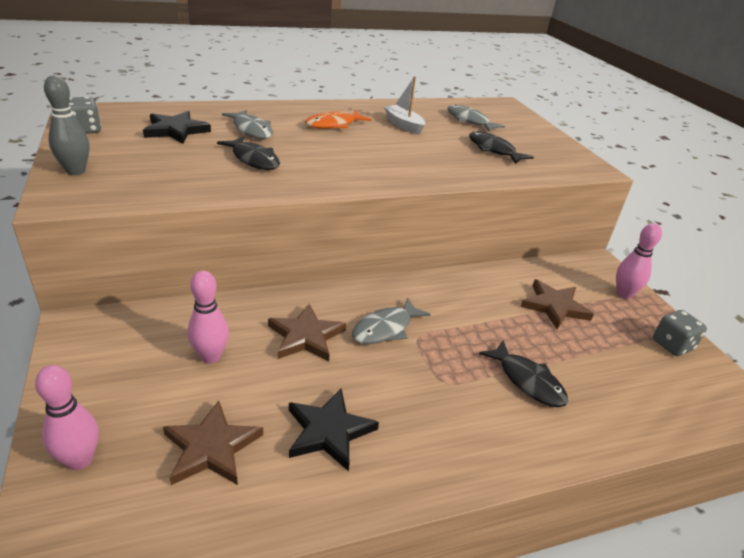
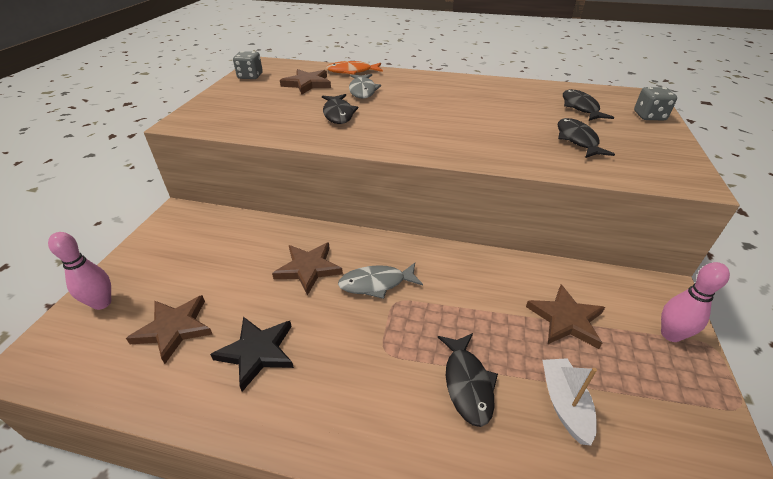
camera: 35 degrees right, 5 degrees up
(75, 171) = (213, 104): grey bowling pin -> none
(176, 130) = (307, 84): black star -> brown star
(210, 356) = (232, 261): pink bowling pin -> none
(333, 125) = (436, 94): orange fish -> orange fish (352, 71)
(403, 125) = (503, 103): white boat -> white boat (564, 404)
(469, 121) = (580, 107): grey fish -> black fish
(672, 345) = (690, 418): grey dice -> grey dice (649, 116)

